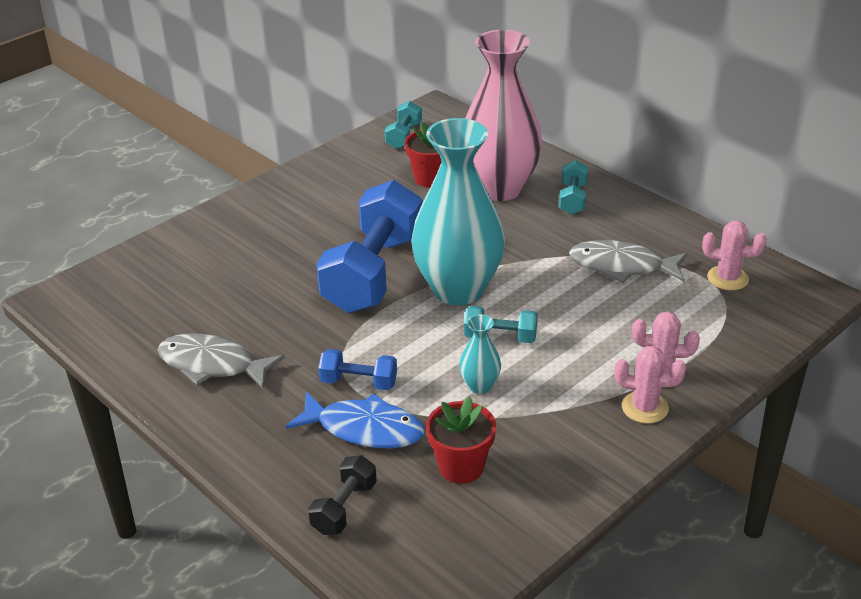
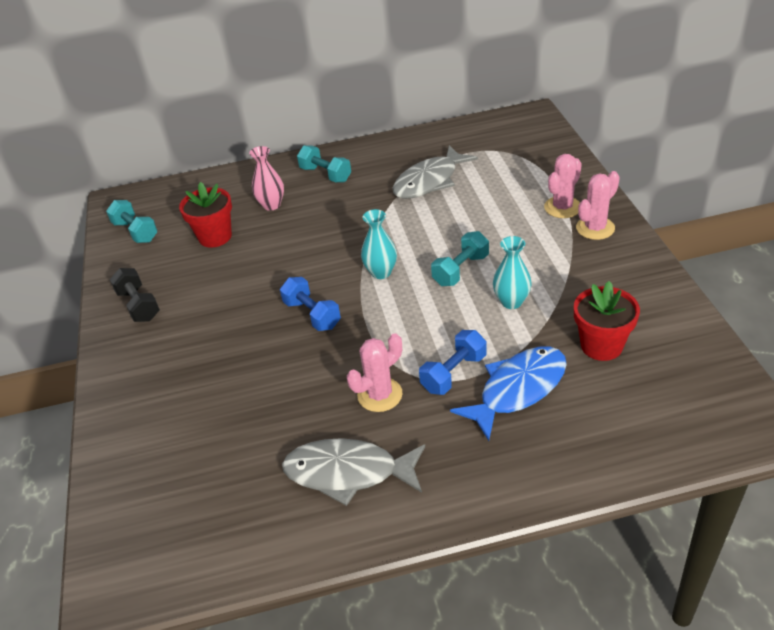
camera: 55 degrees left, 5 degrees up
(212, 365) = (348, 473): grey fish -> grey fish turned 45 degrees clockwise
(344, 508) = (611, 436): black dumbbell -> black dumbbell (138, 305)
(374, 273) = (312, 315): blue dumbbell -> blue dumbbell, size x0.45
(458, 289) = (381, 272): turquoise vase -> turquoise vase, size x0.41
(499, 188) = (271, 205): pink vase -> pink vase, size x0.41
(727, 278) = (485, 142): pink cactus -> pink cactus (380, 395)

